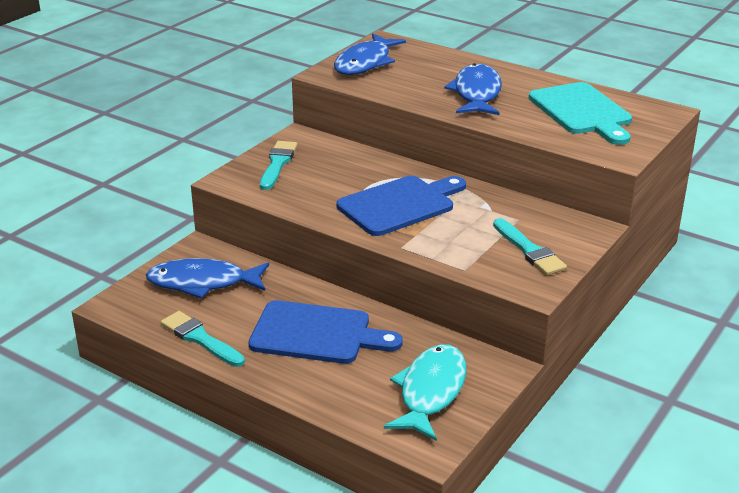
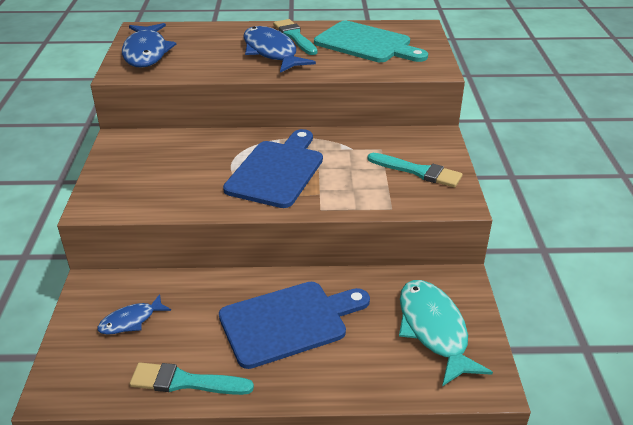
camera: 35 degrees left, 5 degrees up
(202, 283) = (131, 321): blue fish -> blue fish, size x0.54
(277, 163) = (126, 172): turquoise brush -> turquoise brush (294, 36)

